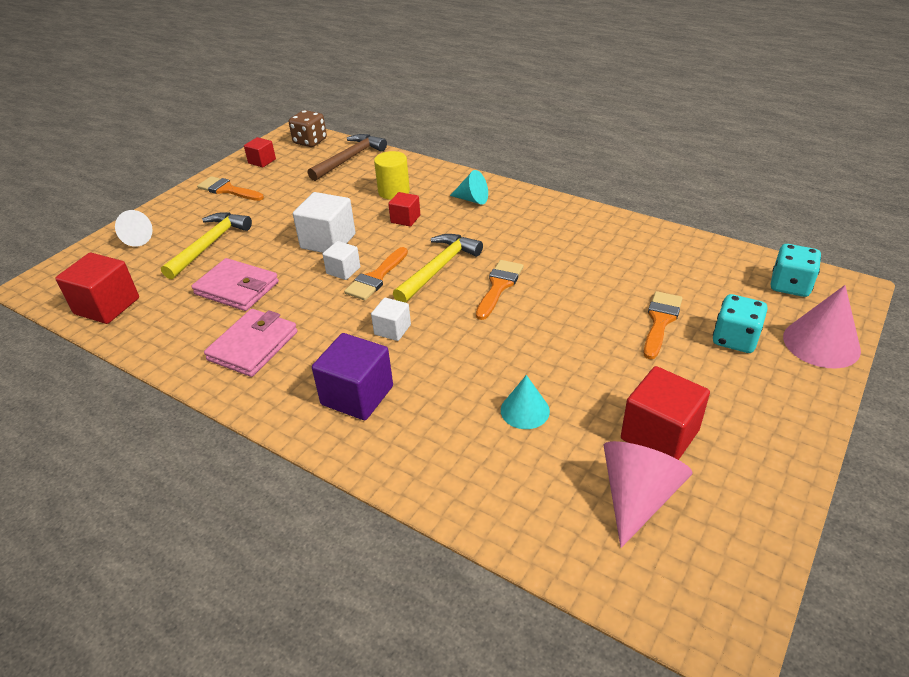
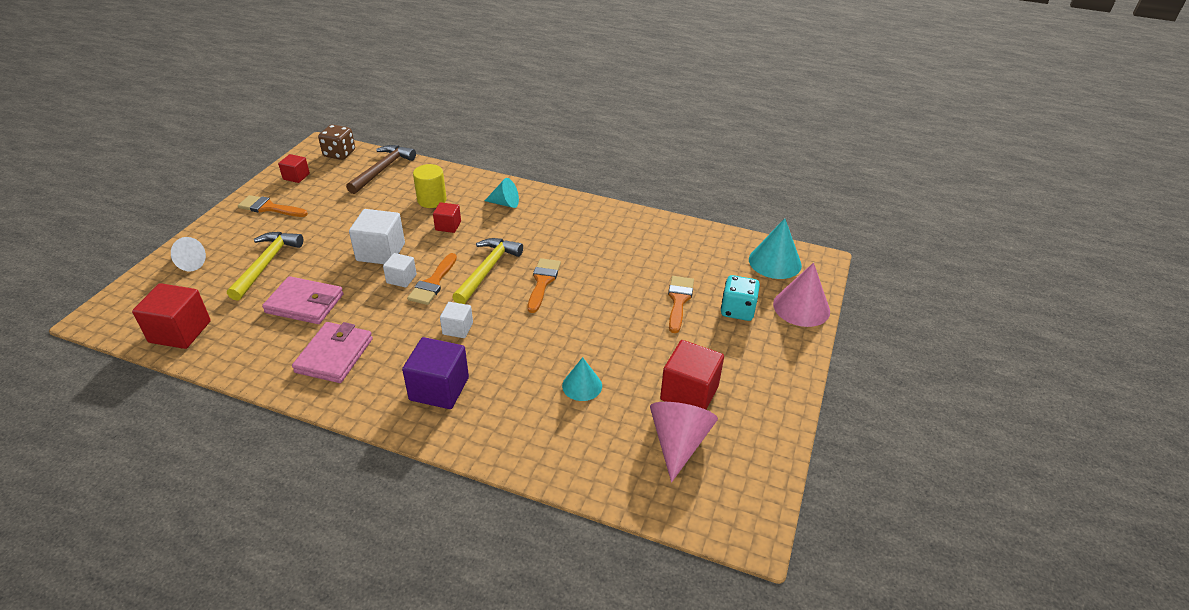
camera: 15 degrees left, 0 degrees up
(790, 285) = (775, 262): turquoise dice -> turquoise cone

